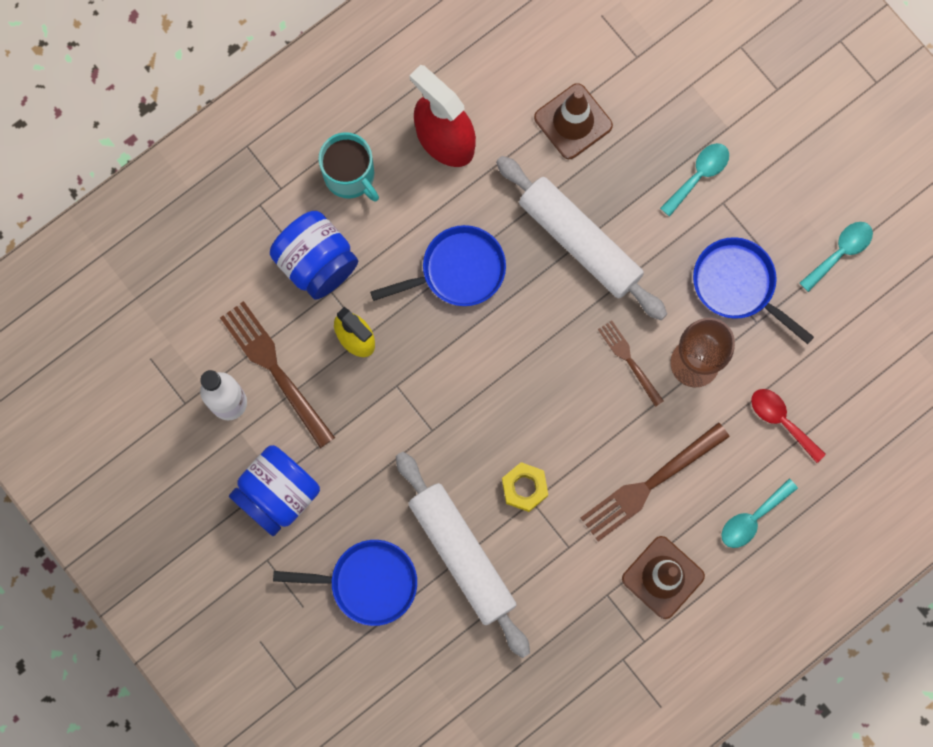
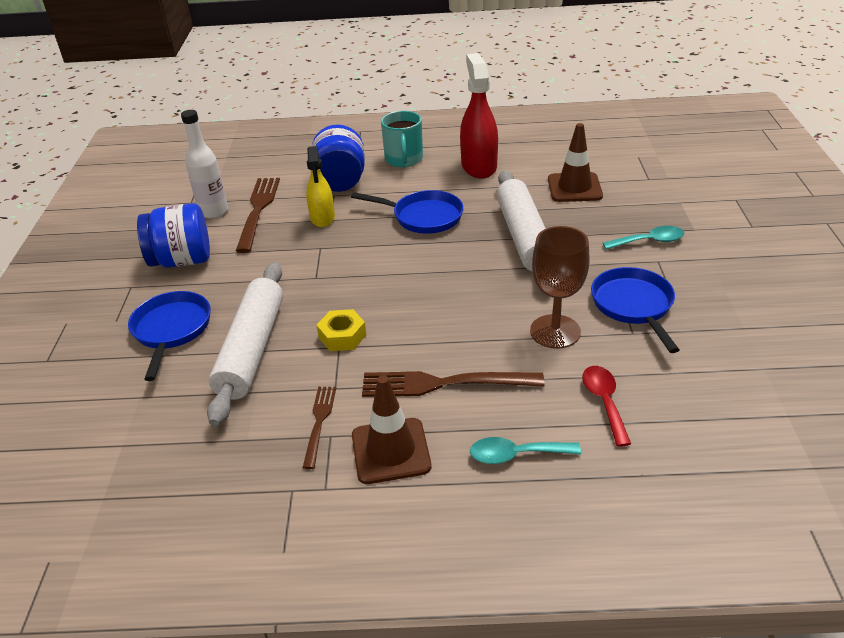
camera: 40 degrees right, 40 degrees down
(368, 582) = (171, 330): blue pan -> blue pan turned 135 degrees counterclockwise
(629, 360) = (500, 307): brown fork -> brown fork (319, 422)
(840, 252) = (747, 325): turquoise spoon -> none

